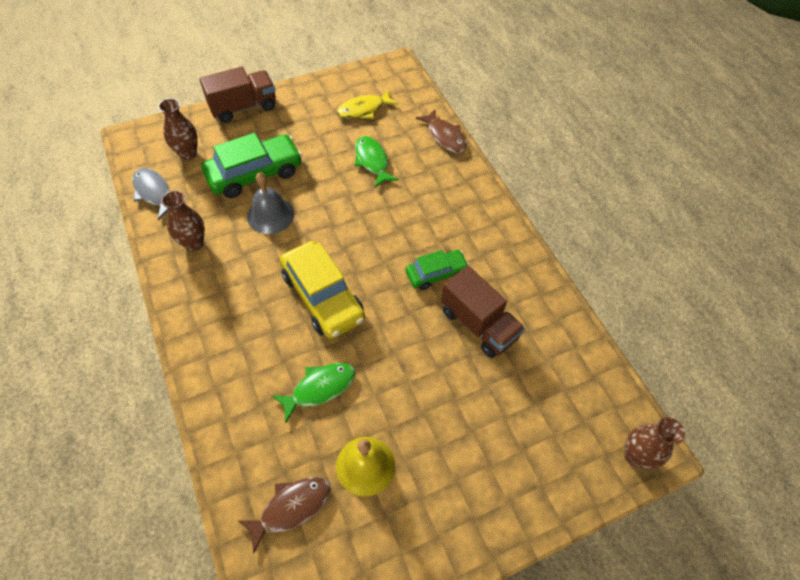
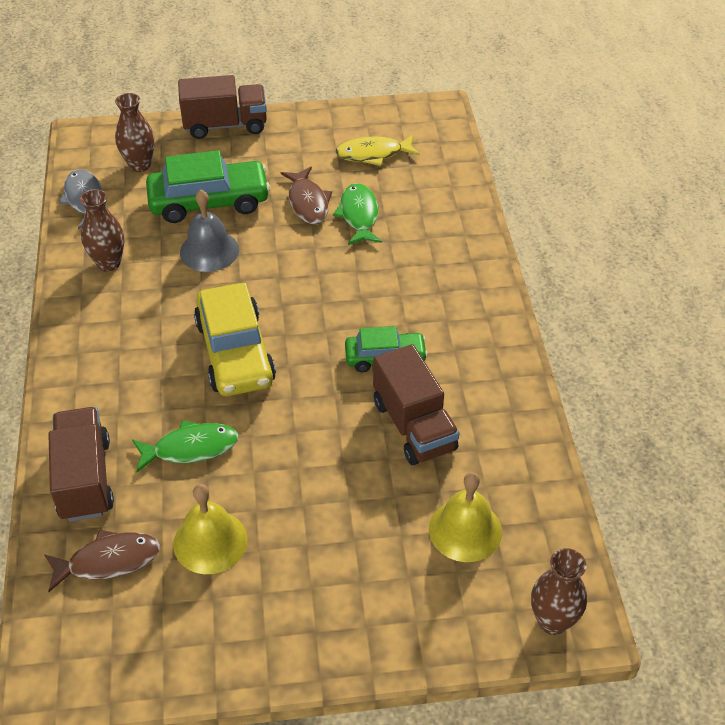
camera: 20 degrees right, 10 degrees down
(245, 439) = (85, 479): none -> brown truck
(444, 136) = (465, 204): brown fish -> brown fish (308, 202)
(547, 399) = (465, 530): none -> yellow bell

